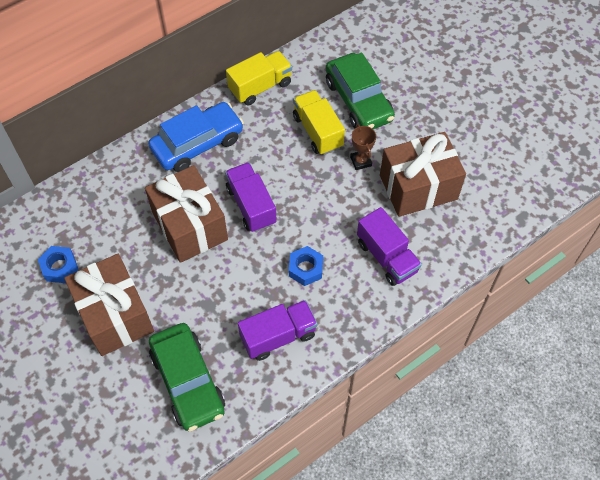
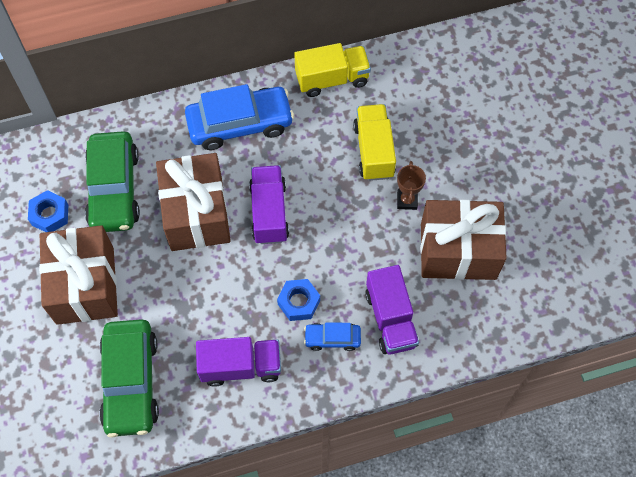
camera: 20 degrees right, 5 degrees up
(346, 288) = (332, 338): none -> blue car
(358, 100) = (433, 129): green car -> green car (114, 189)

